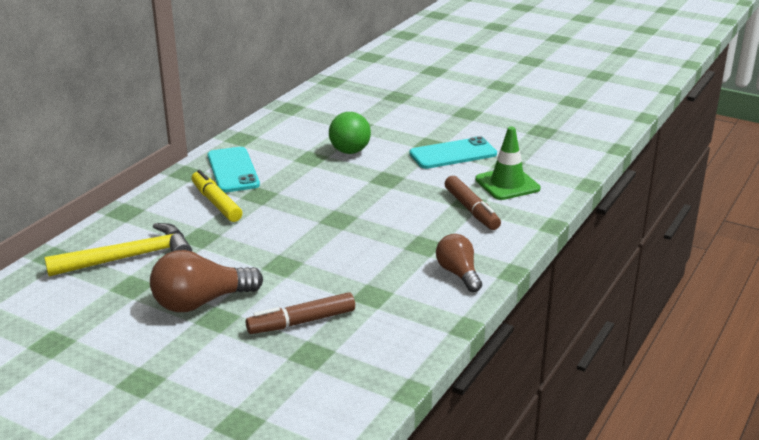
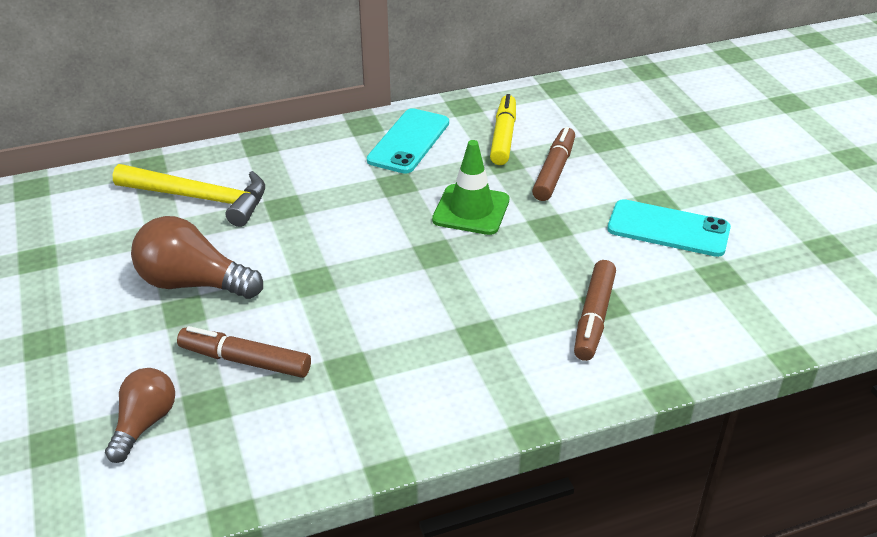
camera: 40 degrees right, 10 degrees up
(216, 203) = (346, 174): yellow marker -> yellow marker (503, 137)
(350, 151) = (554, 171): green ball -> brown marker
(458, 274) = (470, 396): brown light bulb -> brown light bulb (144, 423)
(507, 184) = (683, 304): green traffic cone -> green traffic cone (471, 210)

